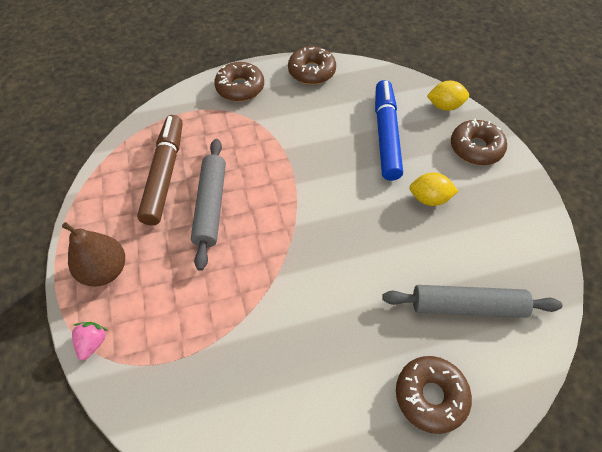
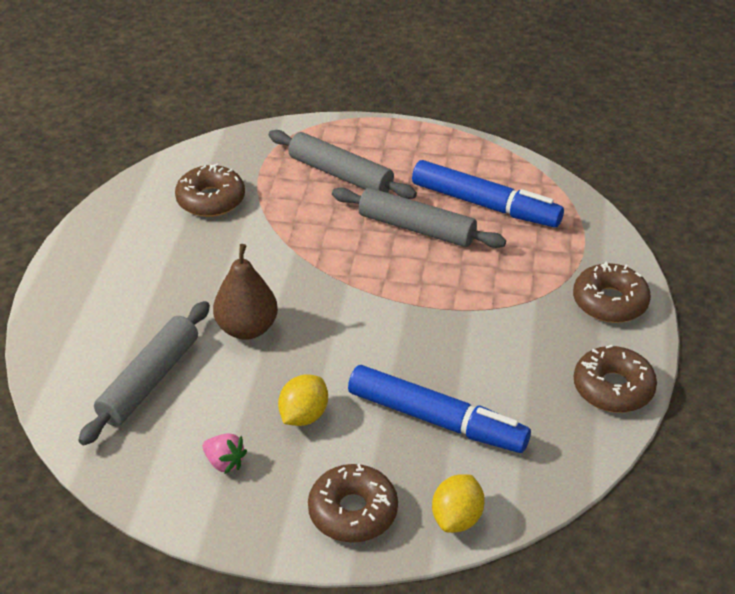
camera: 115 degrees right, 15 degrees down
(93, 343) = (312, 130): pink strawberry -> pink strawberry (224, 462)
(105, 270) = (382, 146): brown pear -> brown pear (247, 328)
(159, 286) = (340, 174): none -> grey rolling pin
(164, 174) = (485, 205): brown marker -> blue marker
(430, 396) = (94, 311): brown donut -> brown donut (211, 200)

